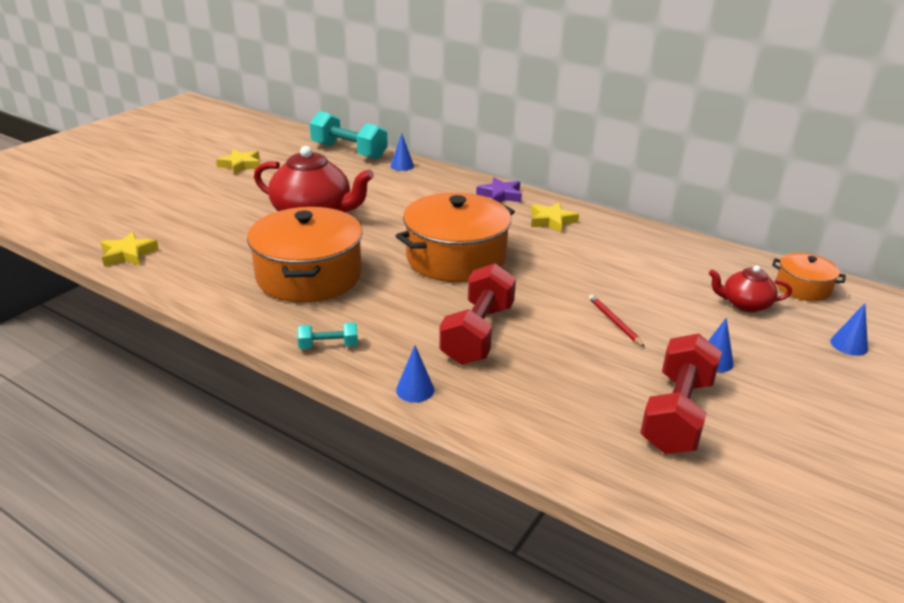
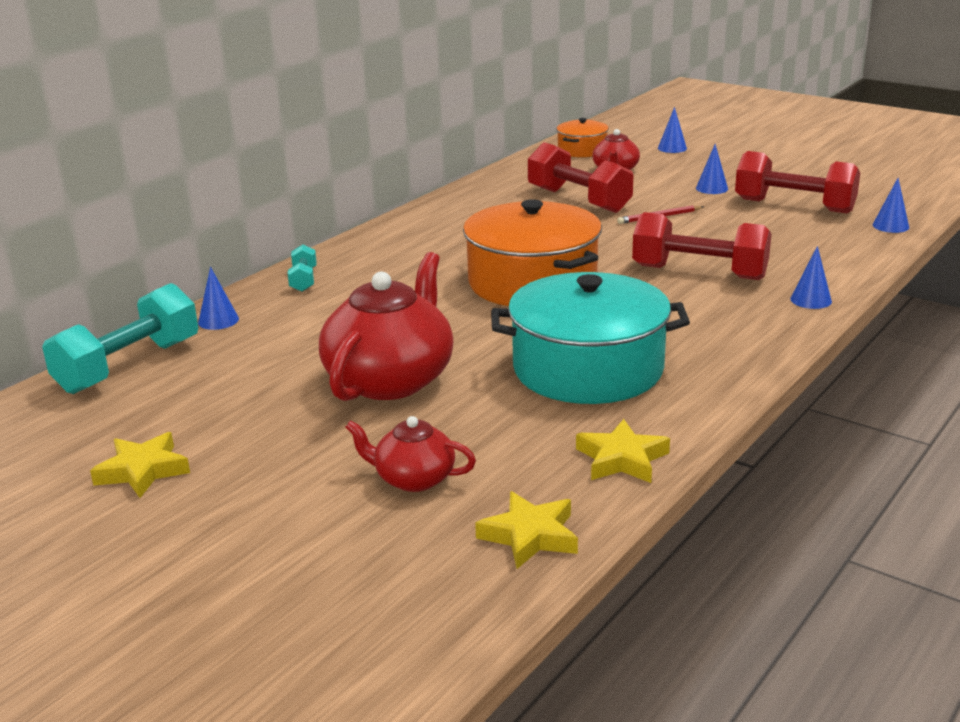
camera: 85 degrees left, 5 degrees down
(200, 224) = (413, 478): none -> red teapot
(309, 276) = (588, 369): orange pot -> turquoise pot
(328, 346) = (750, 346): turquoise dumbbell -> turquoise dumbbell (303, 280)
(500, 195) = (352, 257): purple star -> none
(551, 221) = (435, 233): yellow star -> yellow star (621, 459)
(629, 484) = (890, 226): none -> blue cone
(647, 282) = (578, 200): none -> red dumbbell

